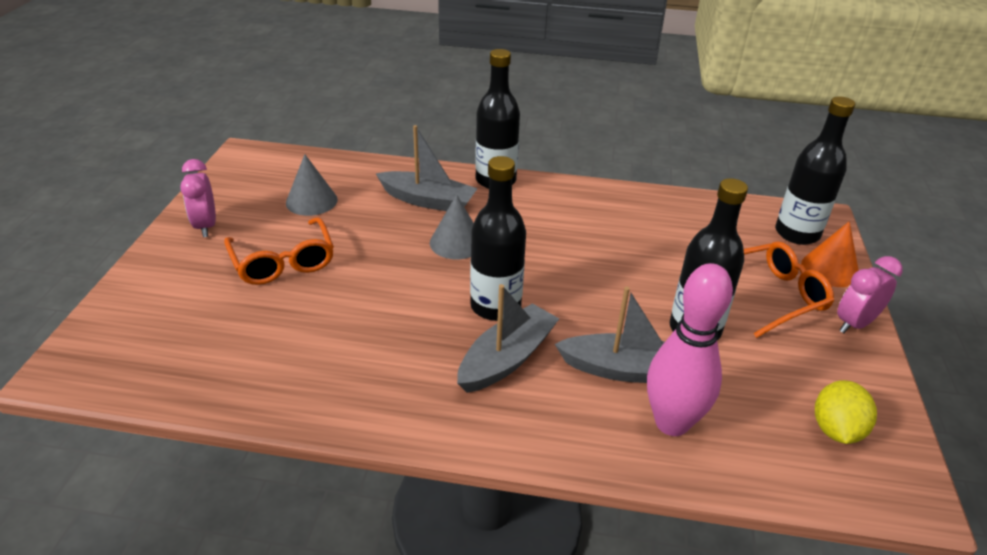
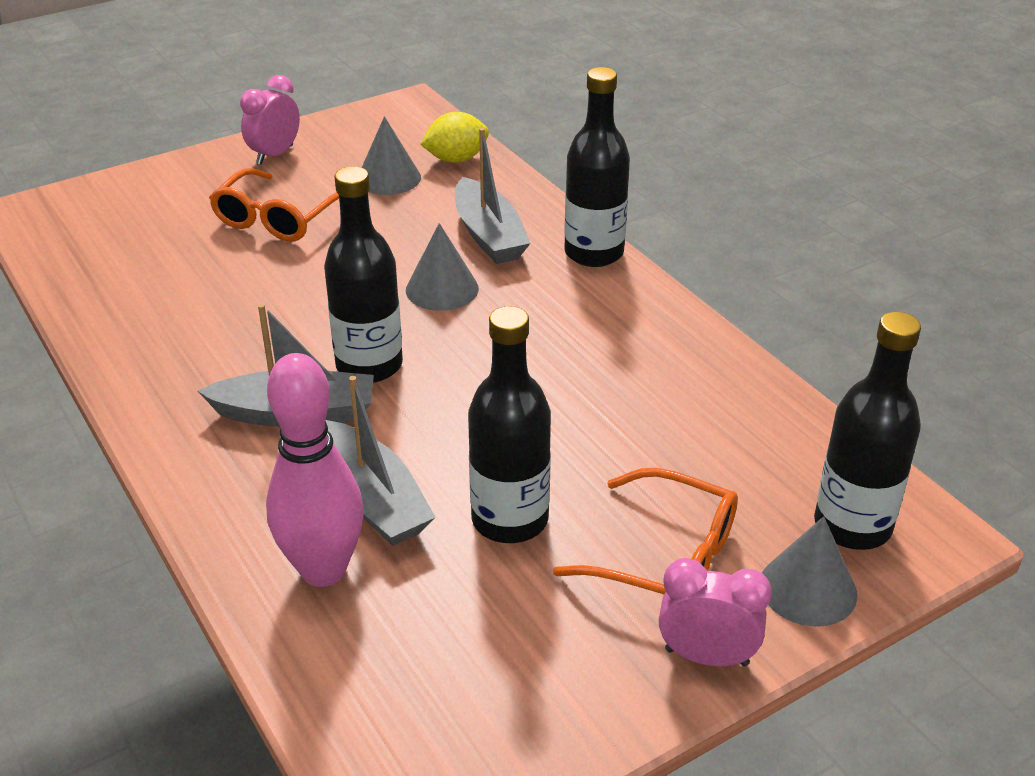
camera: 50 degrees right, 0 degrees up
(830, 269) = (808, 589): orange cone -> grey cone
(836, 430) = (458, 711): yellow lemon -> yellow lemon (456, 159)

